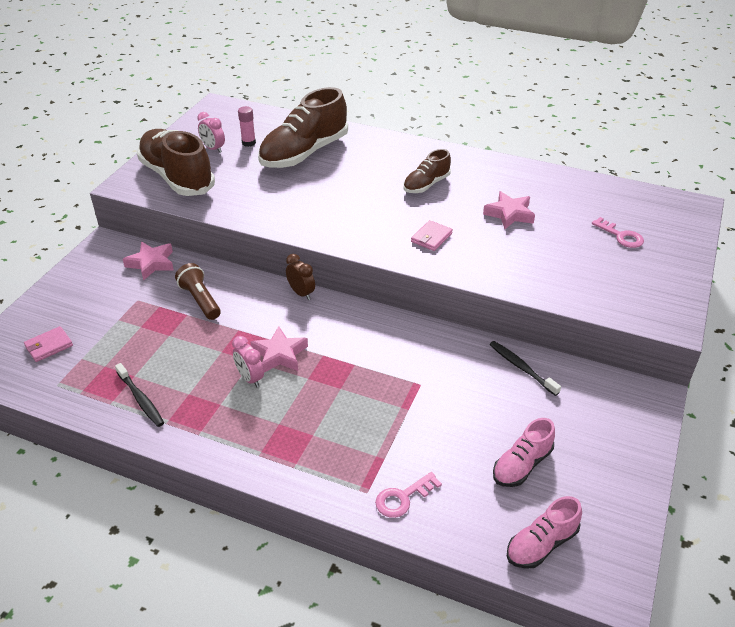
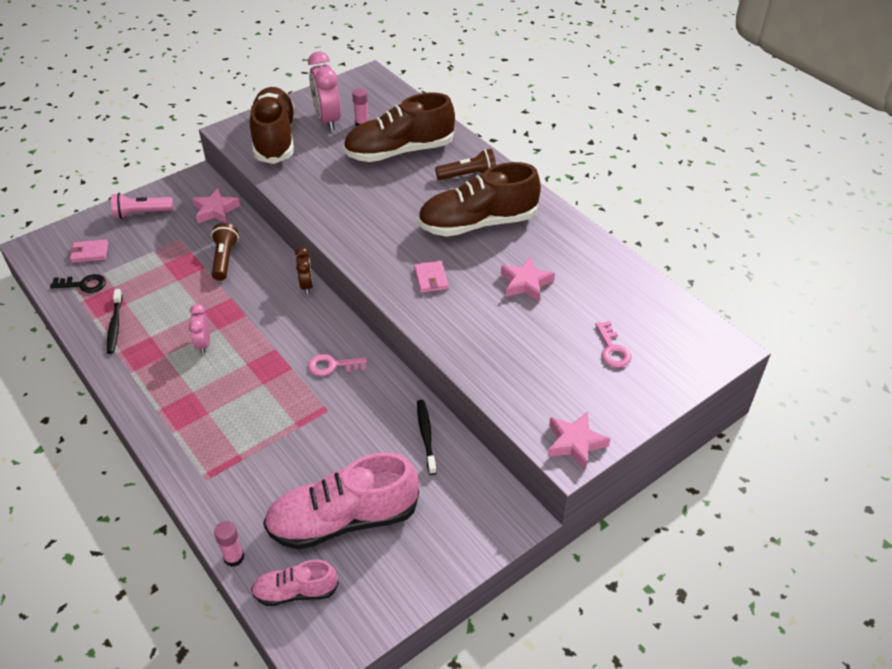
camera: 30 degrees right, 5 degrees up
(69, 377) = (83, 284): none -> black key
(74, 292) = (141, 213): none -> pink flashlight
(213, 149) = (327, 120): pink clock -> pink clock, size x1.81
(280, 354) = (242, 333): pink star -> pink star (575, 443)
(381, 153) = (468, 175): none -> brown flashlight
(403, 498) = (227, 498): pink key -> pink key (332, 366)
(426, 185) = (478, 223): brown shoe -> brown shoe, size x1.91
(431, 237) = (431, 278): pink wallet -> pink wallet turned 75 degrees counterclockwise
(459, 545) = (234, 557): none -> pink glue stick
(522, 465) = (343, 520): pink shoe -> pink shoe, size x1.91

